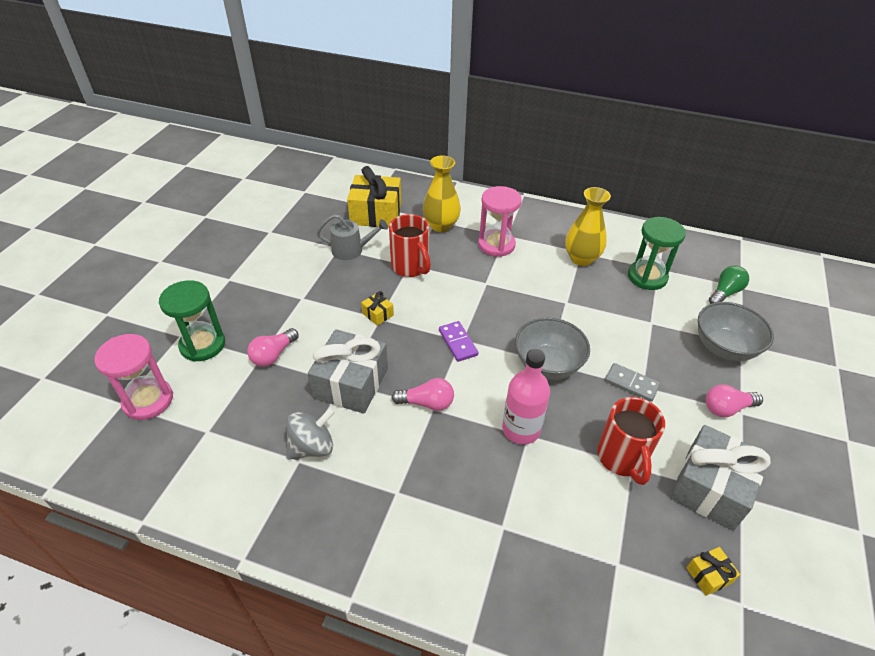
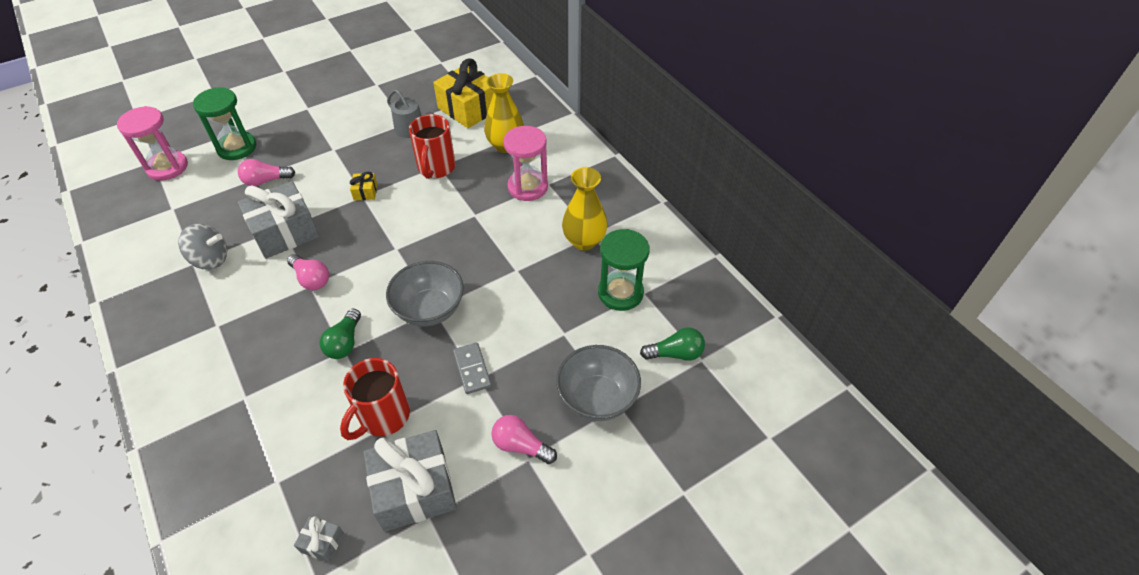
camera: 40 degrees right, 5 degrees up
(458, 342) = (390, 249): purple domino -> none
(521, 429) = (345, 342): pink bottle -> green light bulb
(708, 575) = (322, 542): yellow gift -> grey gift

